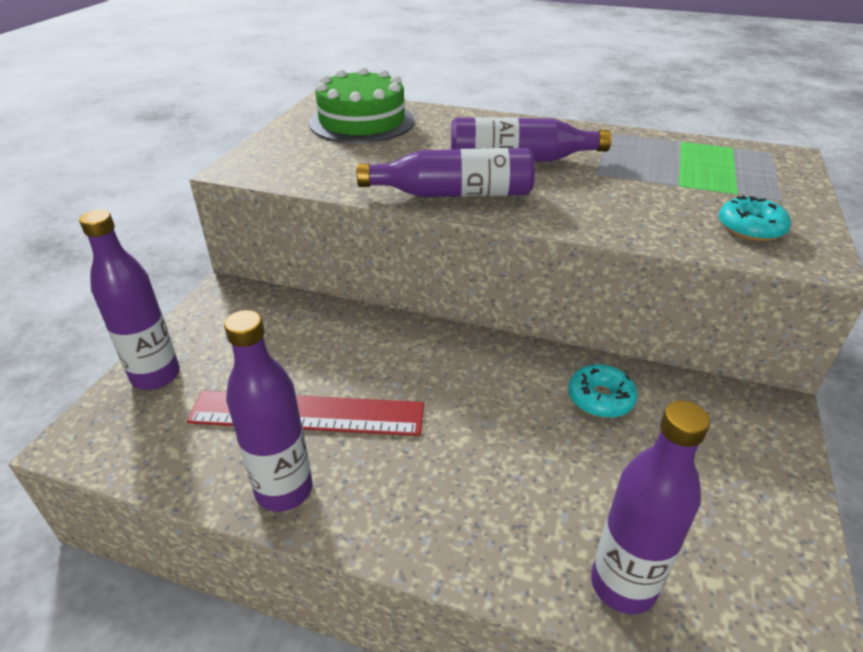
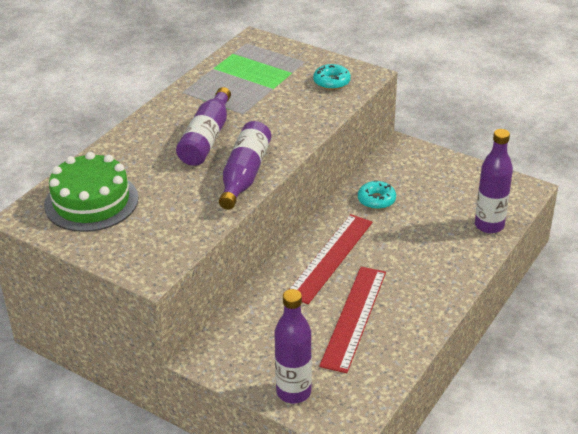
camera: 75 degrees left, 0 degrees up
(284, 490) = (412, 330): purple bottle -> none
(435, 367) = (330, 257): none -> red ruler

